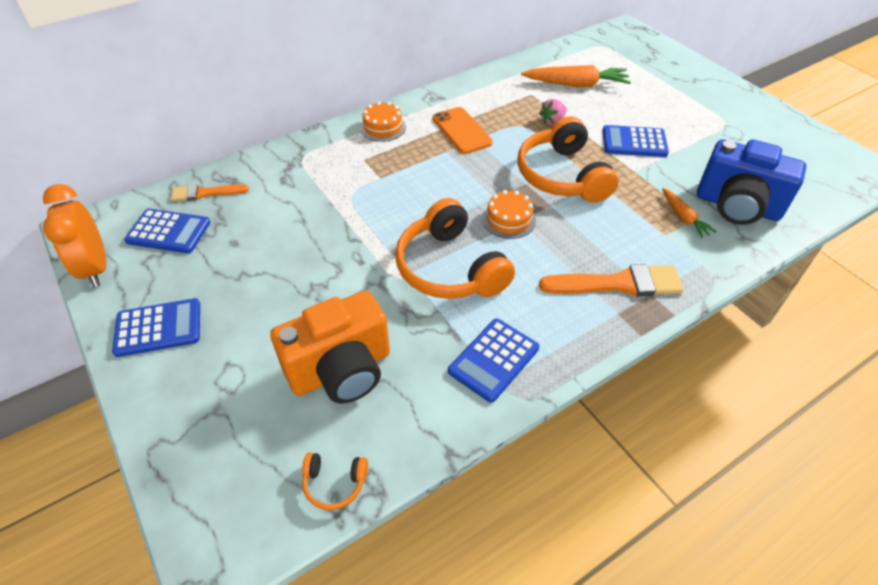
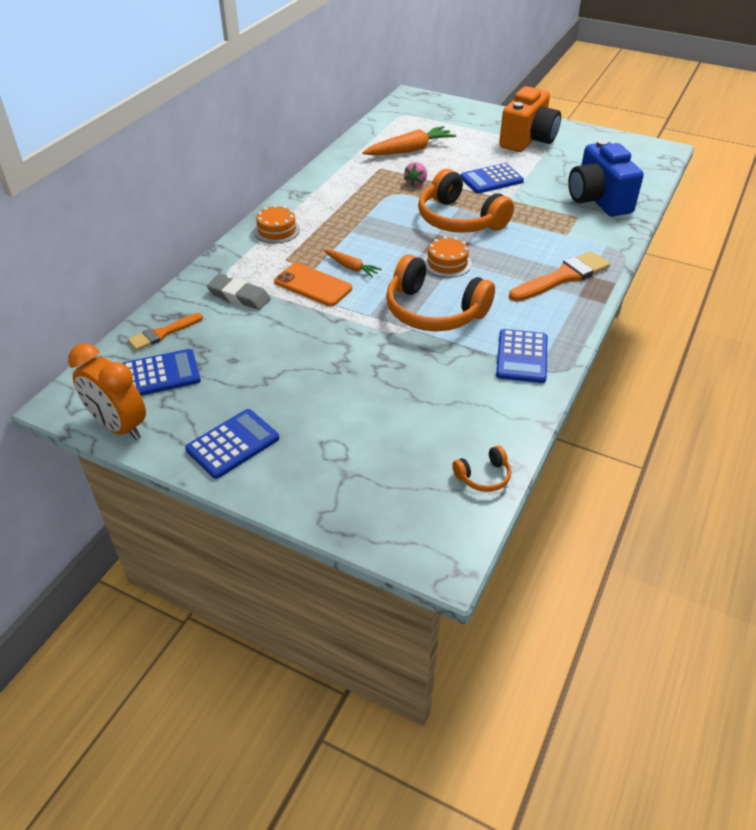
camera: 30 degrees left, 5 degrees down
(294, 181) = (239, 296): none -> grey eraser
(341, 370) = (418, 408): orange camera -> orange camera (528, 140)
(461, 131) = (348, 212): orange phone -> orange phone (313, 285)
(683, 217) = (569, 219): orange carrot -> orange carrot (351, 267)
(737, 206) = (598, 200): blue camera -> blue camera turned 75 degrees clockwise

